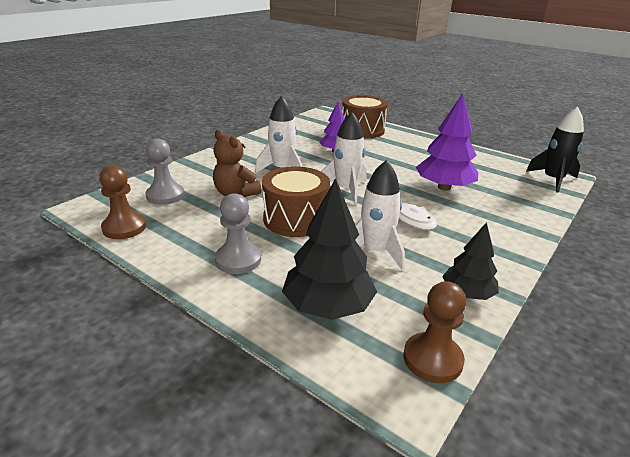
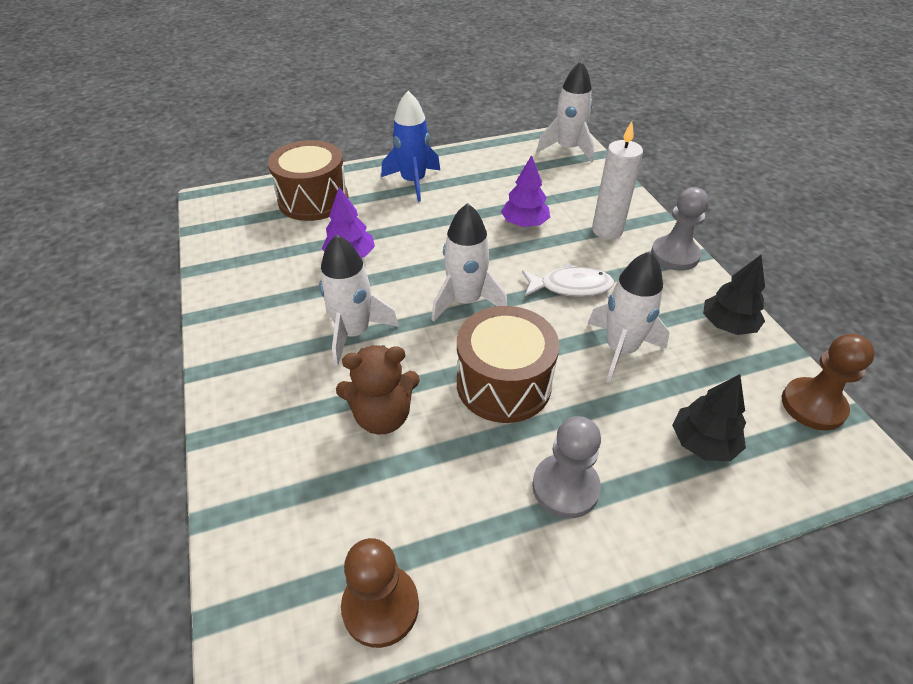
camera: 55 degrees left, 15 degrees up
(165, 195) = (314, 509): grey pawn -> grey pawn (674, 255)
(328, 306) = (703, 442): black tree -> black tree, size x0.62
(422, 147) = (413, 182): none -> blue rocket
(444, 187) = (524, 223): purple tree -> purple tree, size x0.62
(489, 217) = (607, 230): none -> white candle
(553, 180) = (567, 149): black rocket -> white rocket

